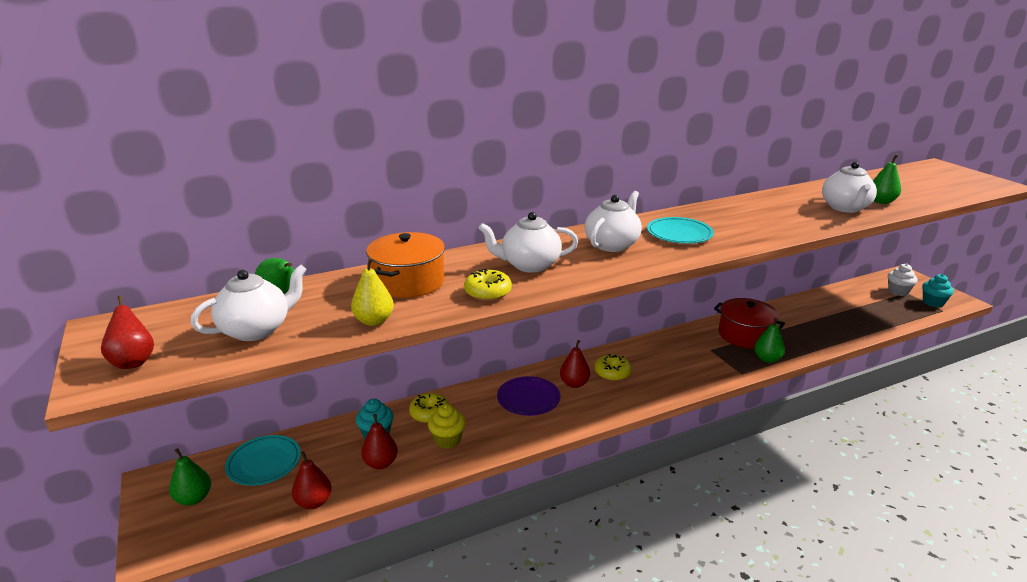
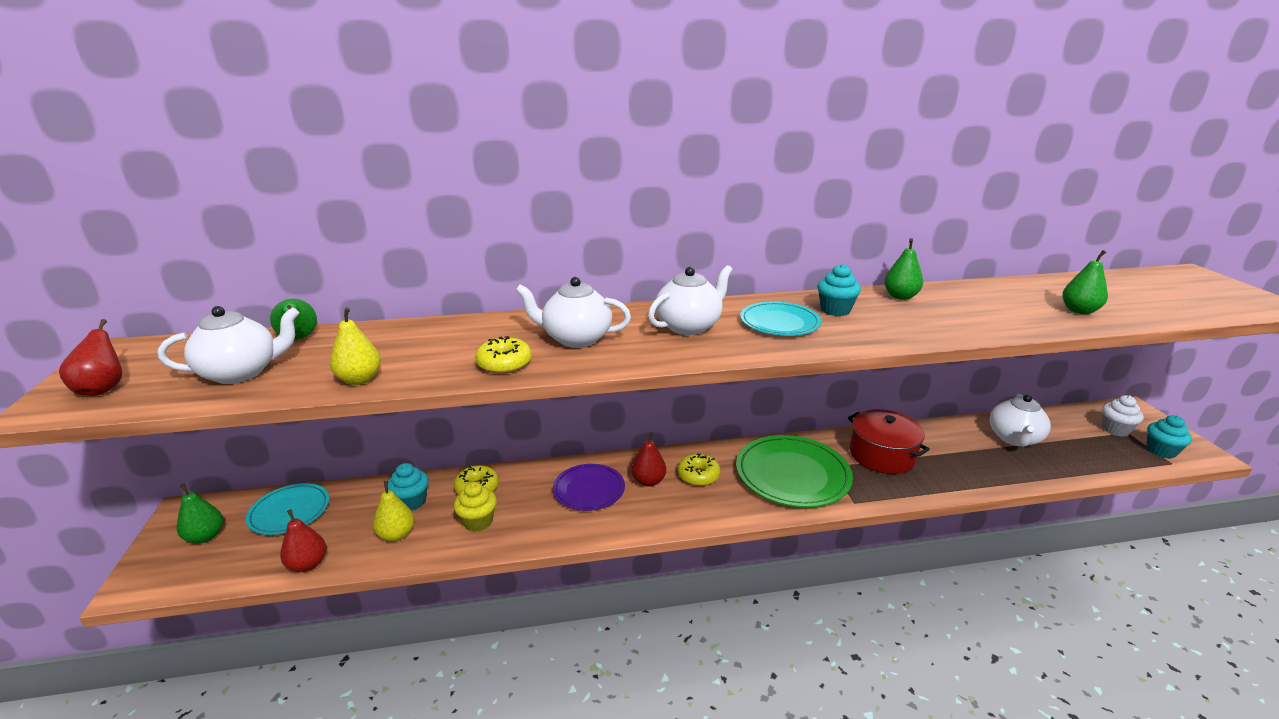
camera: 15 degrees right, 0 degrees up
(381, 463) = (396, 534): red pear -> yellow pear
(408, 282) = (433, 341): orange pot -> none
(685, 360) = (792, 475): none -> green plate
(713, 219) = (835, 310): none -> turquoise cupcake
(767, 359) = (896, 489): green pear -> green pear (900, 296)
(845, 208) = (1022, 314): white teapot -> white teapot (1014, 439)

